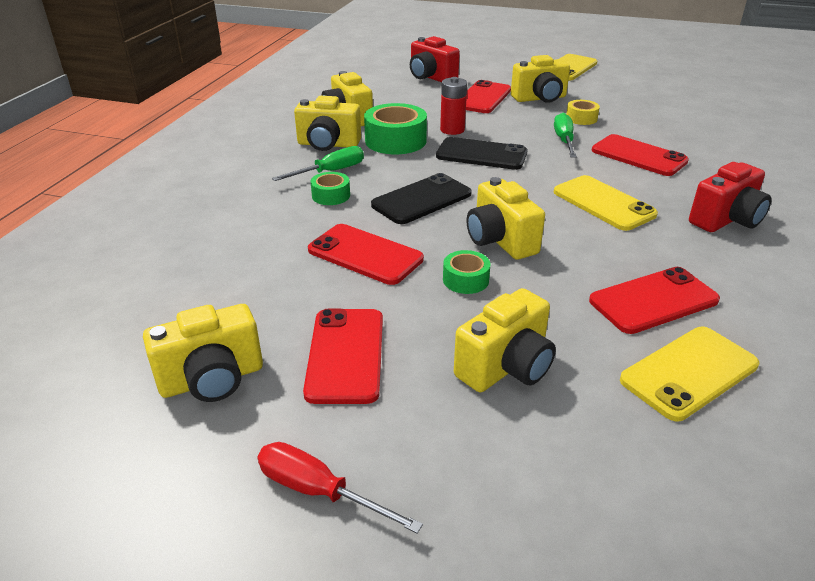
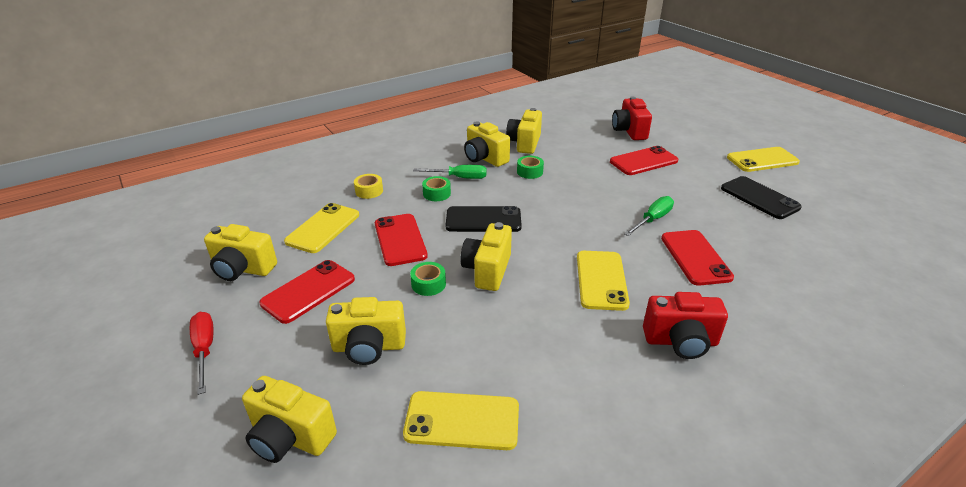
camera: 40 degrees right, 0 degrees up
(249, 285) = (323, 228): none -> yellow phone
(395, 141) = (530, 172): green tape -> green tape, size x0.54
(452, 130) = (580, 178): red battery -> none
(481, 154) = (572, 205): black phone -> black phone (759, 198)
(540, 98) = (690, 178): yellow camera -> yellow camera (290, 437)
(581, 118) = (698, 207): yellow tape -> yellow tape (369, 191)
(653, 300) = (519, 364): red phone -> none

